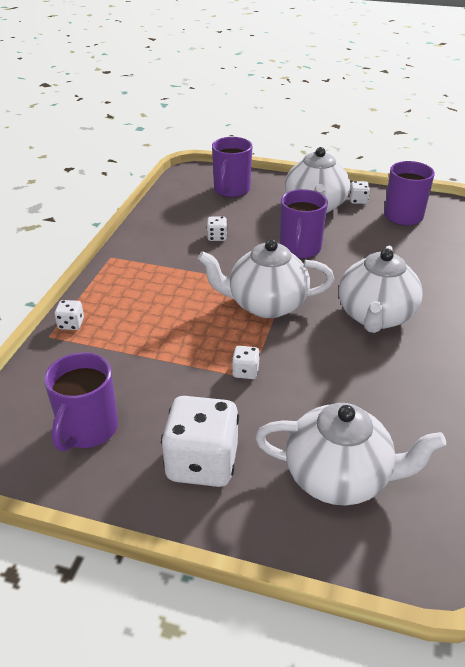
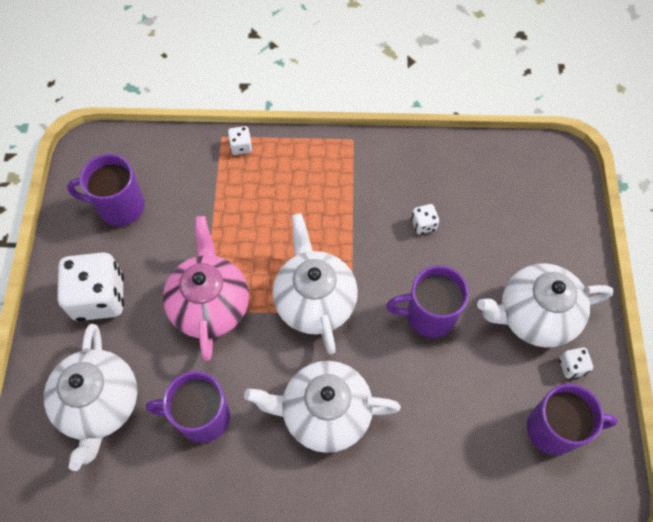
camera: 75 degrees right, 25 degrees up
(231, 190) = (535, 213): purple mug -> purple mug (201, 416)
(245, 372) = (210, 304): white dice -> pink teapot

